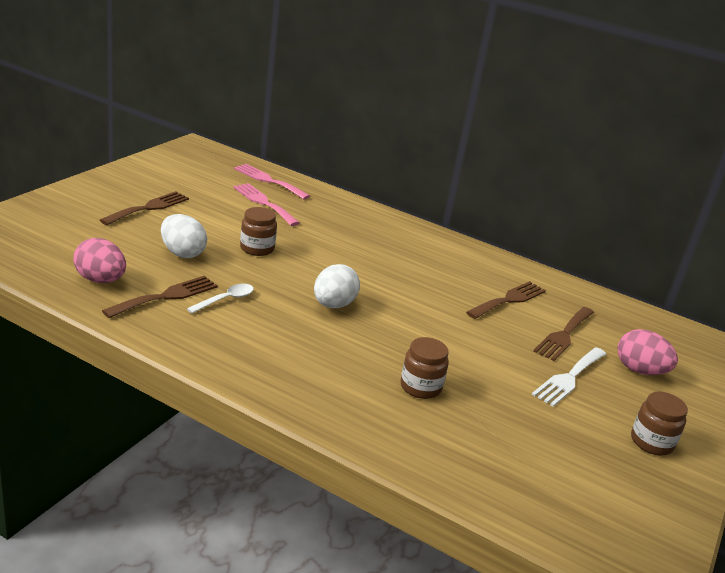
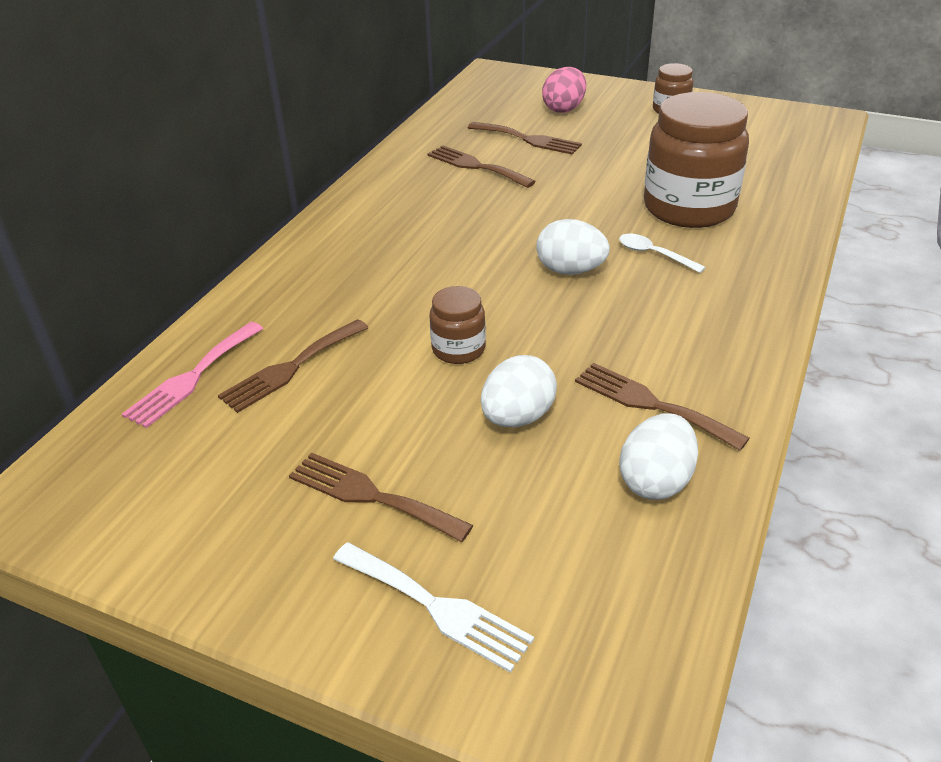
camera: 90 degrees left, 10 degrees up
(100, 280) = (655, 481): pink egg -> white egg
(225, 300) = (620, 352): white spoon -> white spoon (654, 254)
(263, 203) = (291, 368): pink fork -> brown fork
(420, 387) = (689, 208): brown jar -> brown jar, size x2.08
(569, 378) = (605, 139): white fork -> white fork (436, 607)

